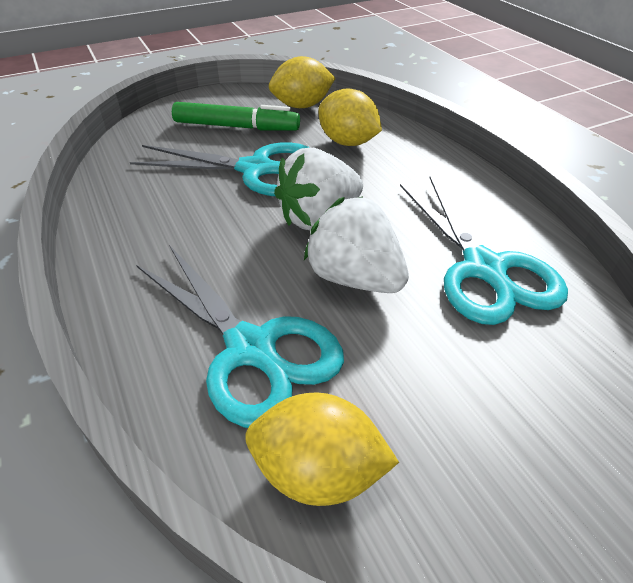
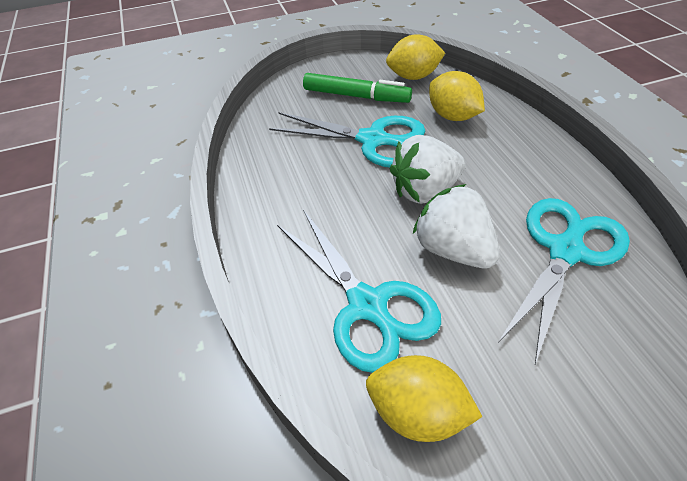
camera: 10 degrees right, 5 degrees up
(485, 270) = (566, 250): turquoise scissors -> turquoise scissors turned 135 degrees counterclockwise

